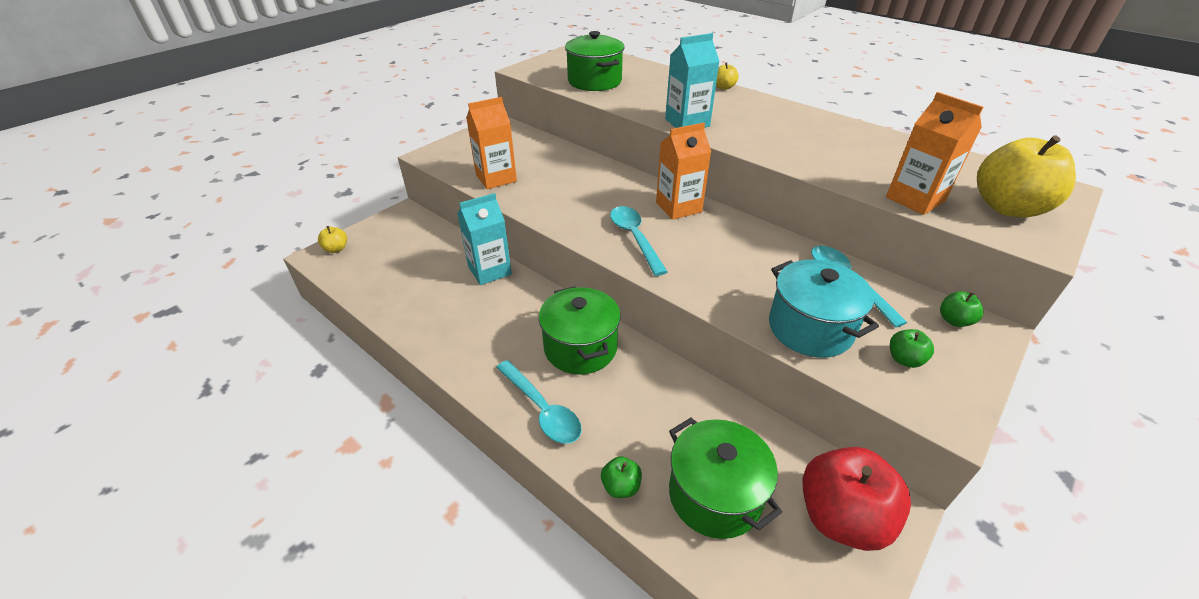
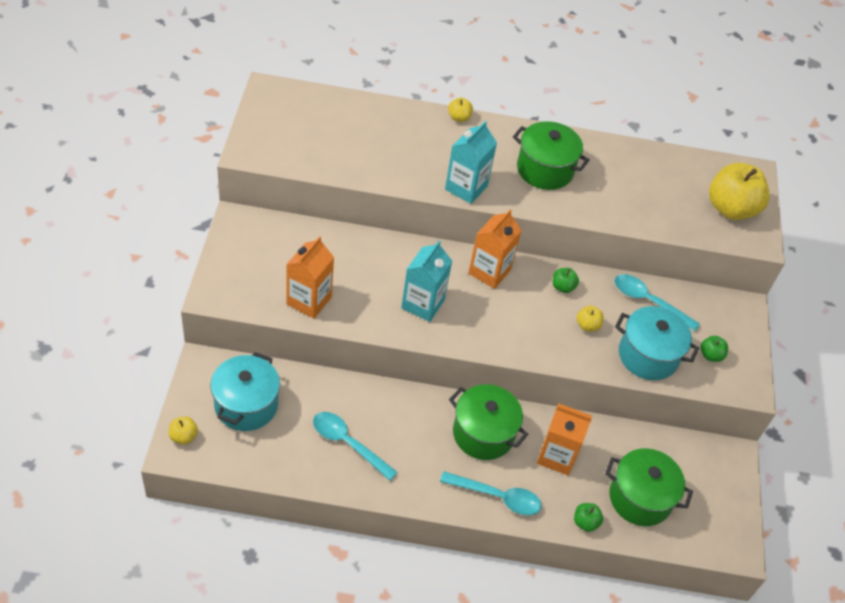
camera: 40 degrees left, 10 degrees up
(402, 247) = (246, 405): none -> turquoise pot
(489, 270) = (350, 394): turquoise carton -> turquoise carton (423, 304)
(594, 81) = (336, 150): green pot -> green pot (545, 170)
(634, 238) = (481, 322): turquoise spoon -> turquoise spoon (348, 443)
(751, 277) = (587, 325): none -> yellow apple
(841, 517) = (711, 474): red apple -> none
(915, 199) = (675, 223): orange carton -> orange carton (557, 456)
(954, 320) = (723, 308): green apple -> green apple (563, 287)

